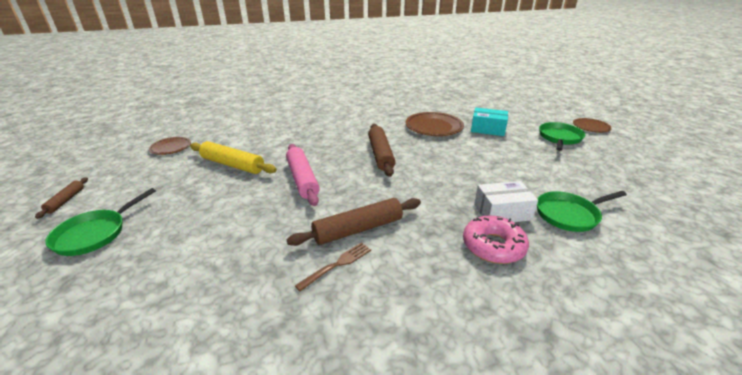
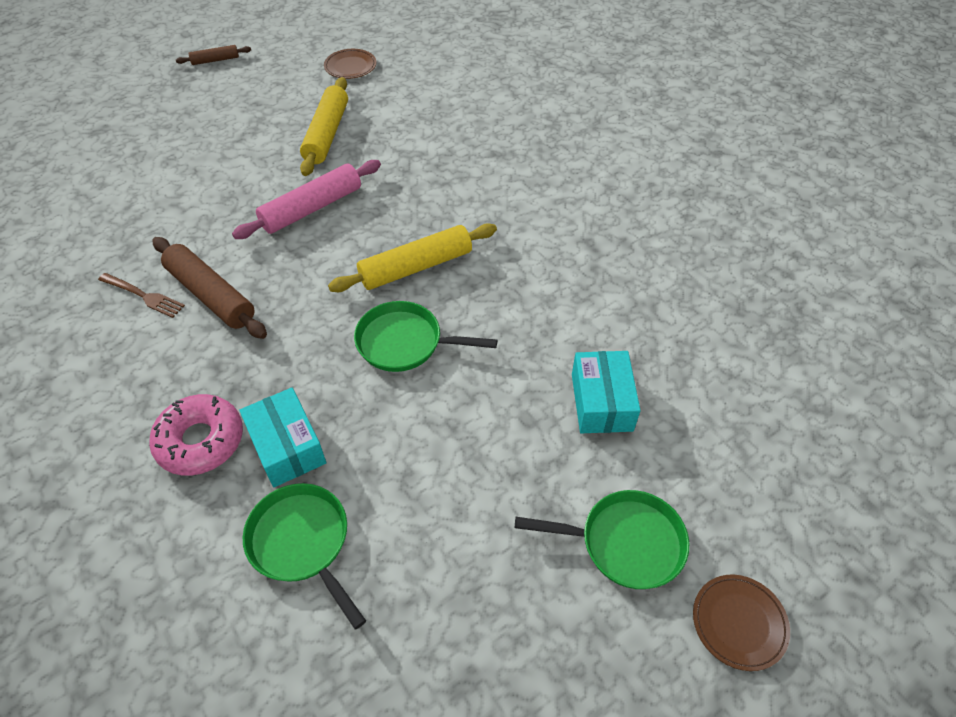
camera: 70 degrees right, 20 degrees up
(95, 234) = (166, 108): green pan -> green pan (405, 342)
(380, 154) = (416, 267): brown rolling pin -> yellow rolling pin
(434, 127) = (564, 314): brown plate -> none
(502, 212) = (287, 446): white box -> turquoise box

